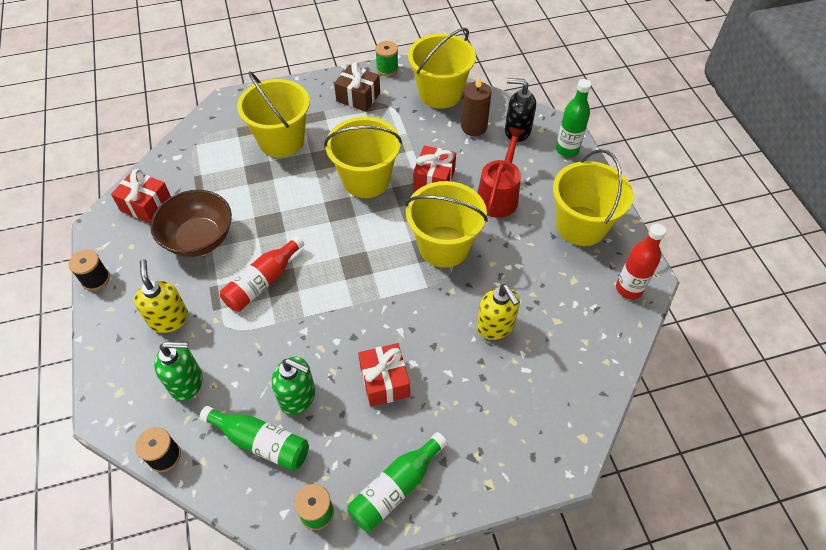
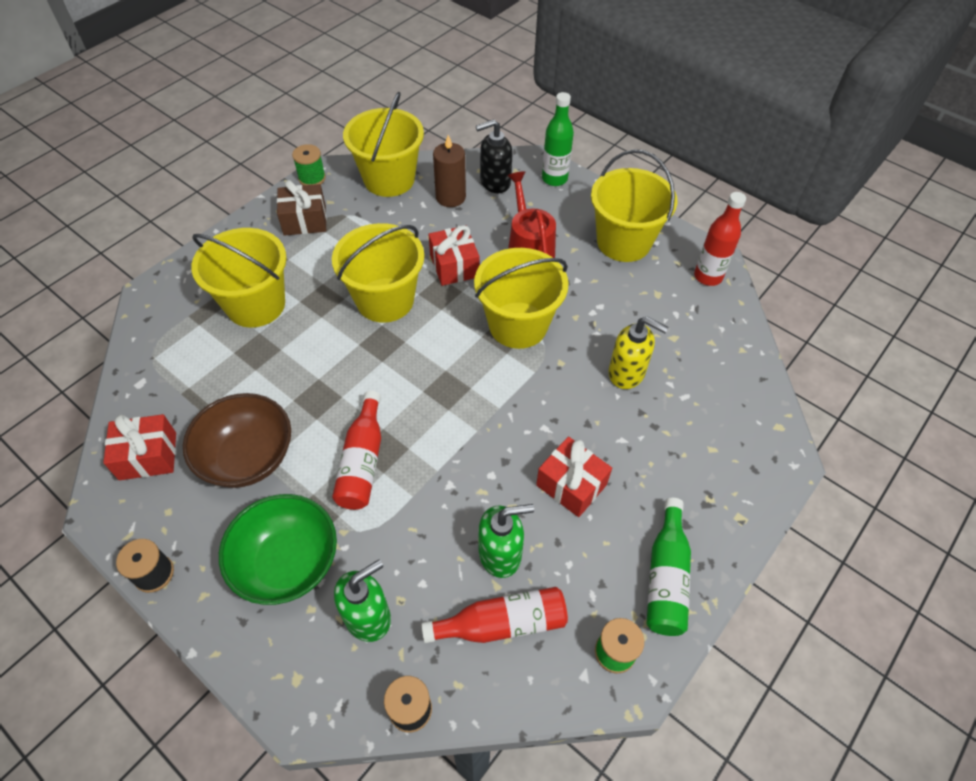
camera: 35 degrees left, 0 degrees up
(169, 319) = (287, 563): yellow soap dispenser -> green bowl
(261, 442) = (502, 623): green bottle -> red bottle

